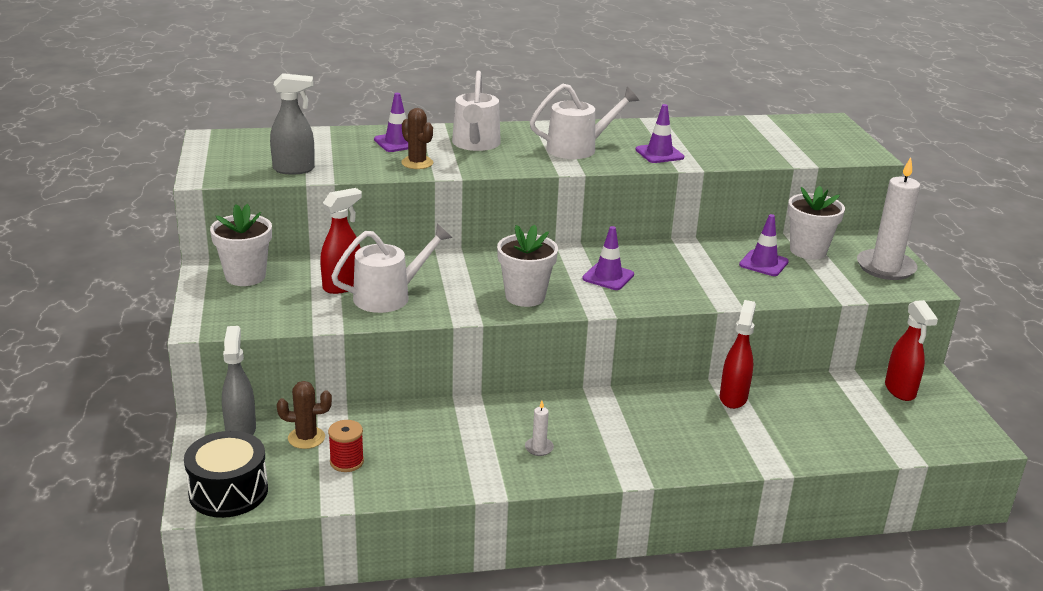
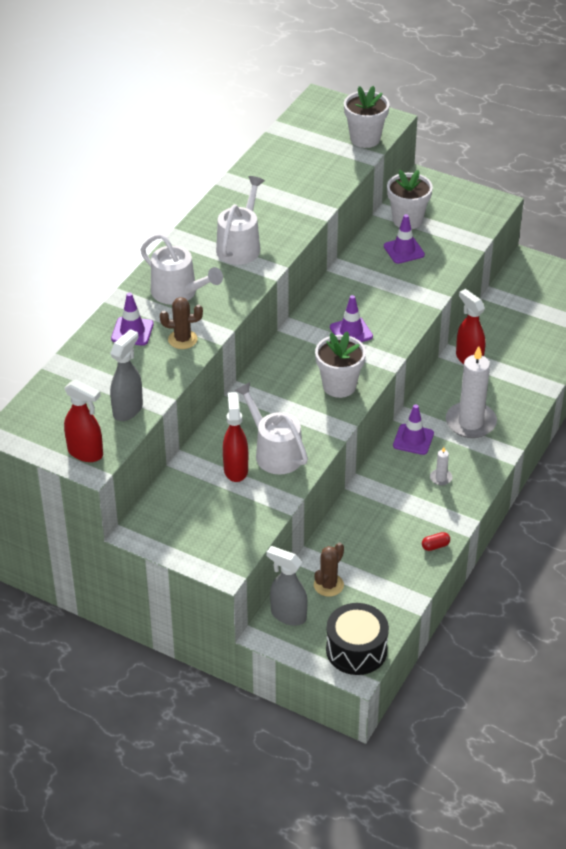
camera: 50 degrees left, 15 degrees up
(245, 276) = (170, 515): white flower pot -> white flower pot (365, 139)
(346, 462) = (374, 577): red spool -> none
(389, 296) = (274, 452): white watering can -> white watering can turned 45 degrees counterclockwise
(435, 484) = (435, 546): none -> red capsule
(659, 154) = (290, 212): purple traffic cone -> purple traffic cone (413, 439)
(885, 267) = (461, 202): white candle -> white candle (470, 422)
(900, 390) = (528, 283): red spray bottle -> red spray bottle (85, 453)

